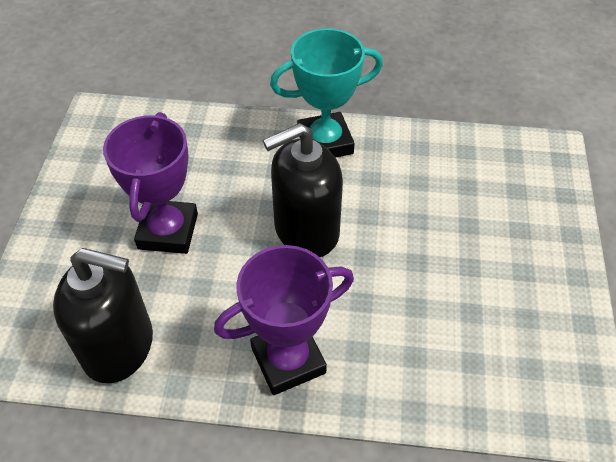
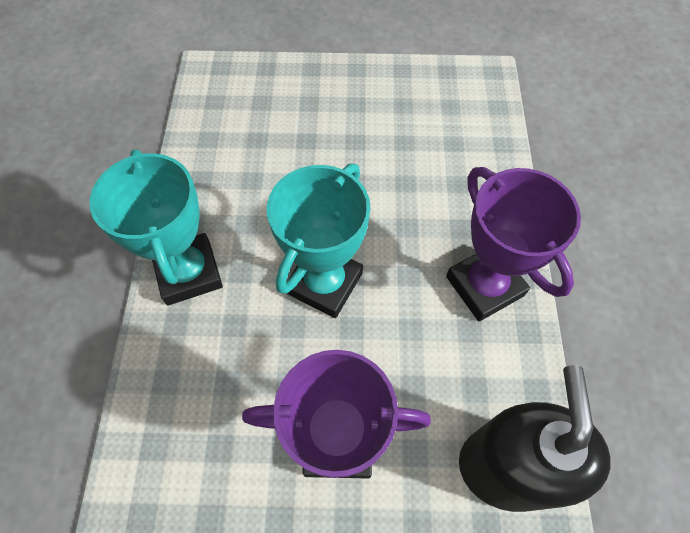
camera: 95 degrees left, 10 degrees up
(306, 230) = (324, 283): black soap dispenser -> turquoise trophy

